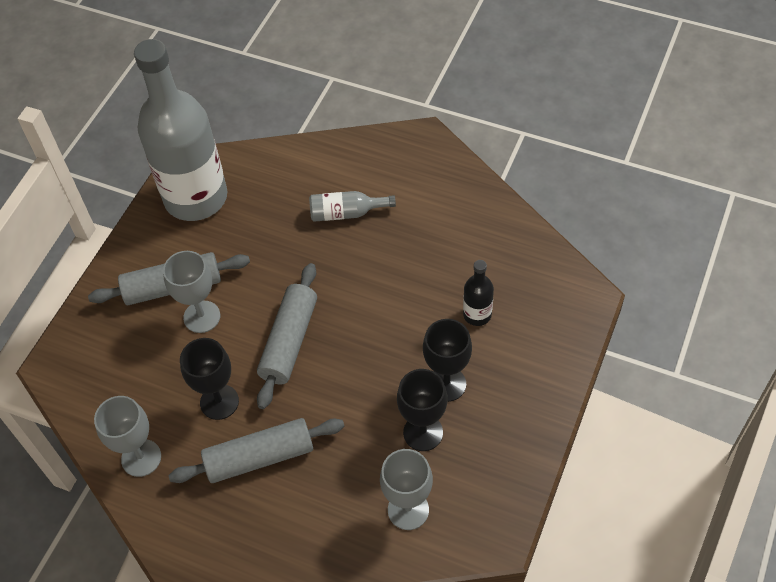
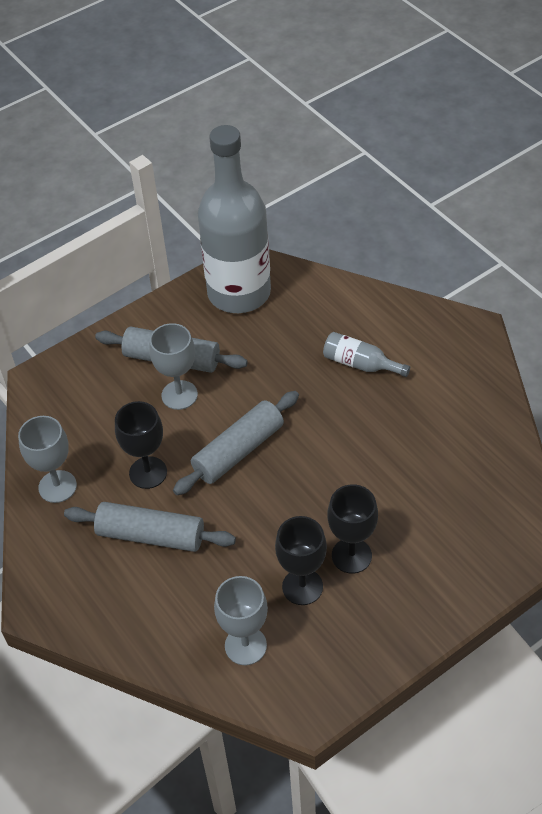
camera: 30 degrees right, 5 degrees down
(477, 314) = (420, 508): black bottle -> none

